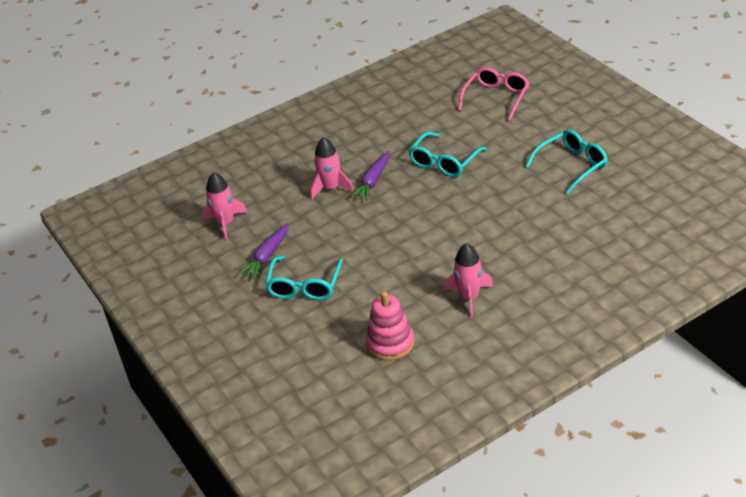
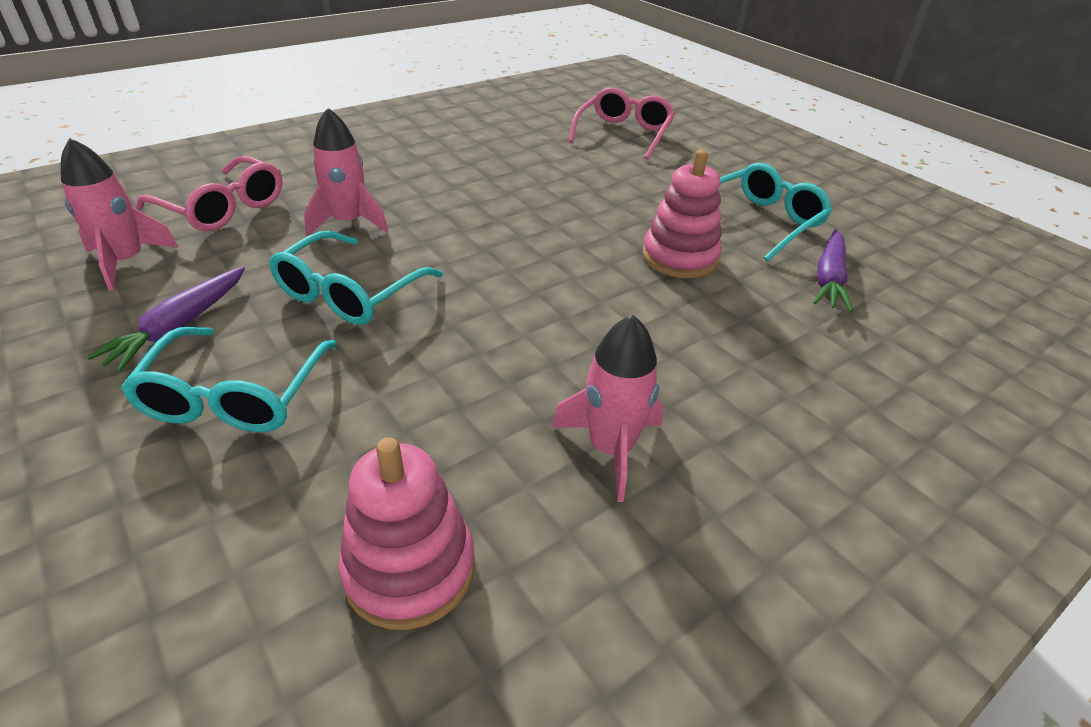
camera: 10 degrees left, 0 degrees up
(260, 185) = (223, 208): none -> pink glasses
(373, 181) = (425, 218): purple carrot -> purple carrot (829, 279)
(444, 162) = (548, 201): turquoise glasses -> turquoise glasses (349, 293)
(517, 195) = (679, 257): none -> pink stacking toy

